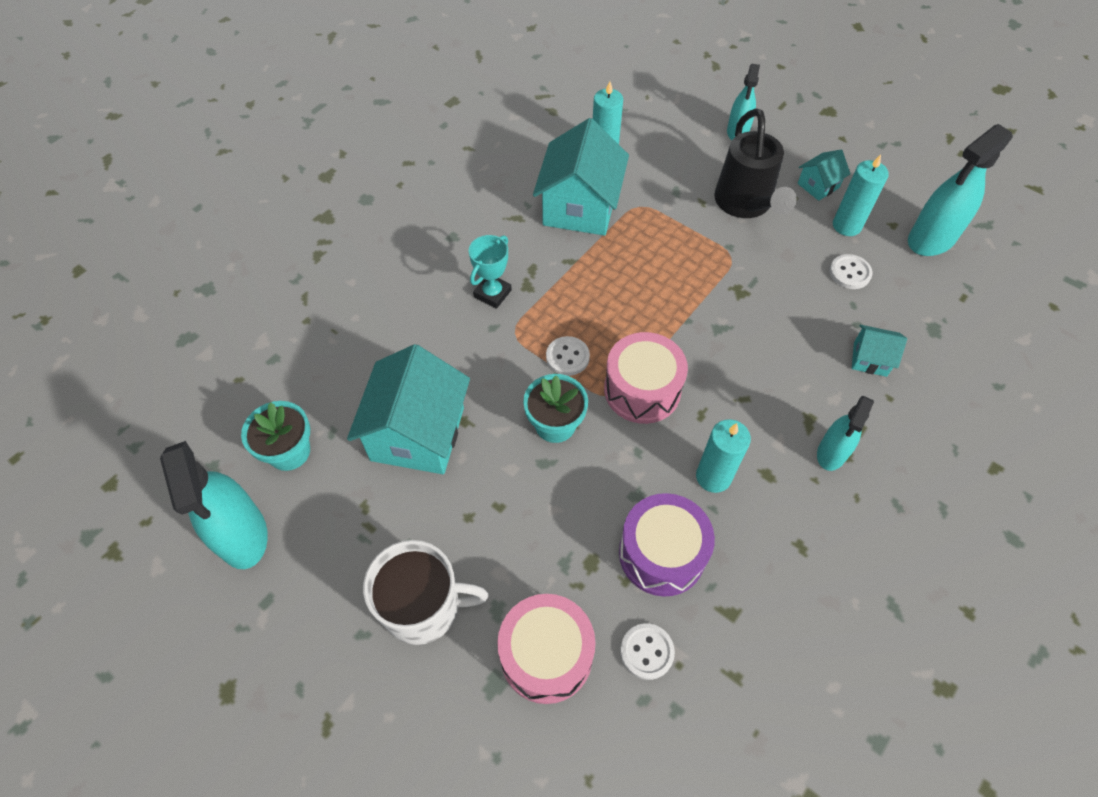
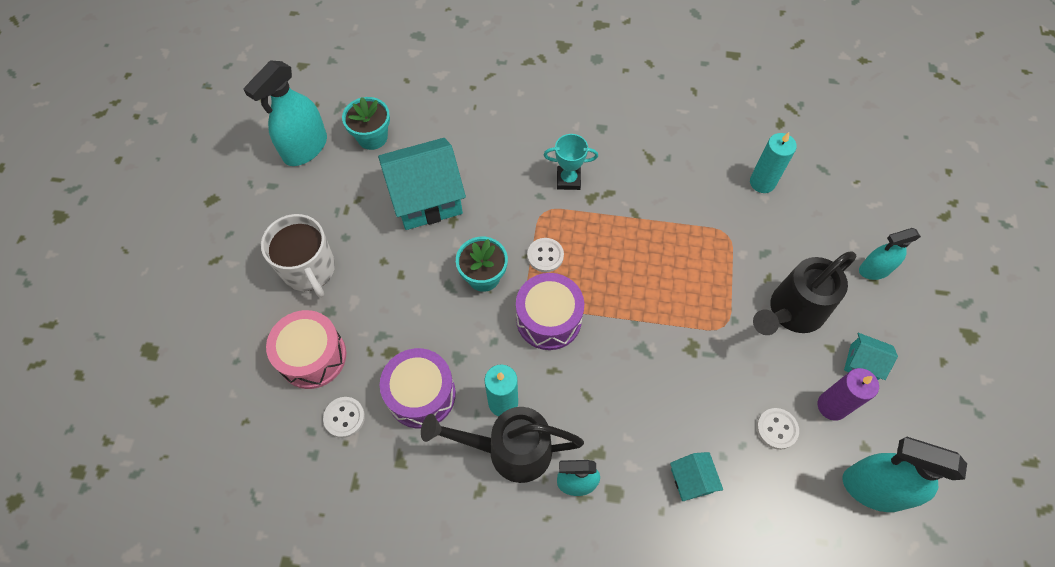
camera: 60 degrees right, 5 degrees up
(580, 207) = (692, 193): turquoise house -> none
(642, 390) = (548, 319): pink drum -> purple drum
(770, 496) = (510, 450): none -> black watering can
(847, 225) = (832, 406): turquoise candle -> purple candle

